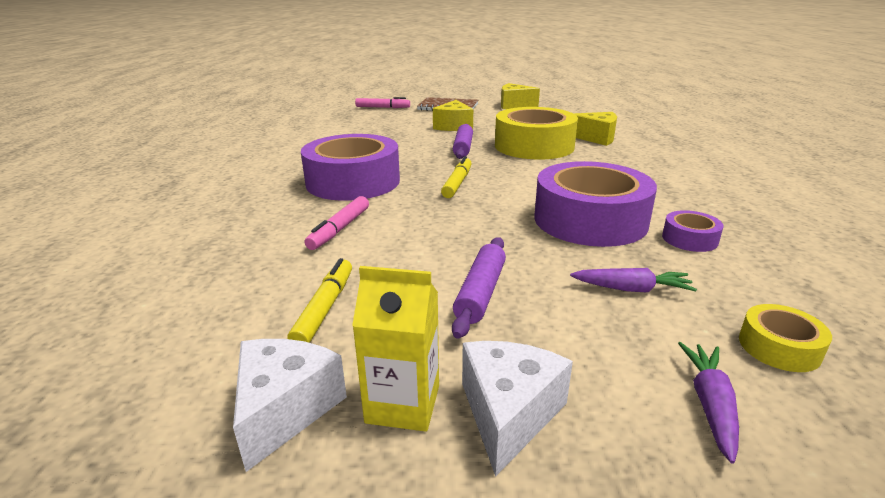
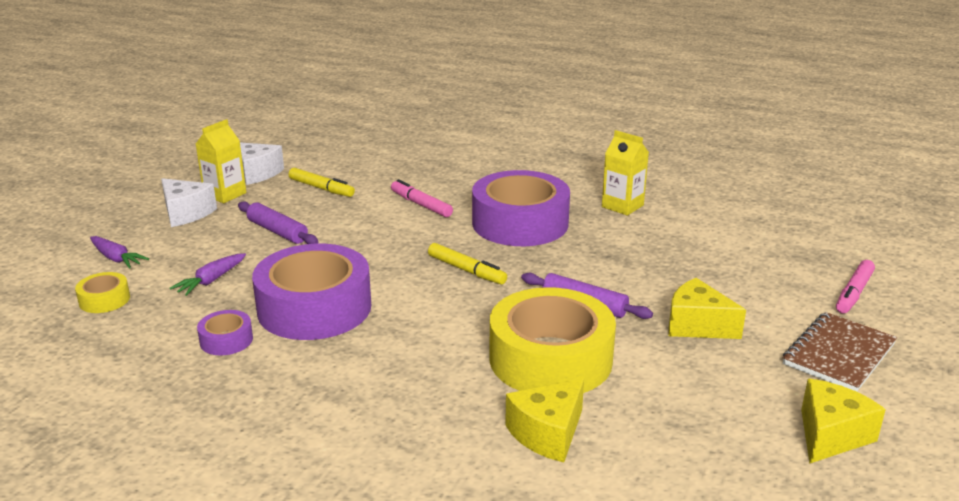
camera: 115 degrees right, 0 degrees up
(294, 157) = (622, 206): none -> yellow carton

